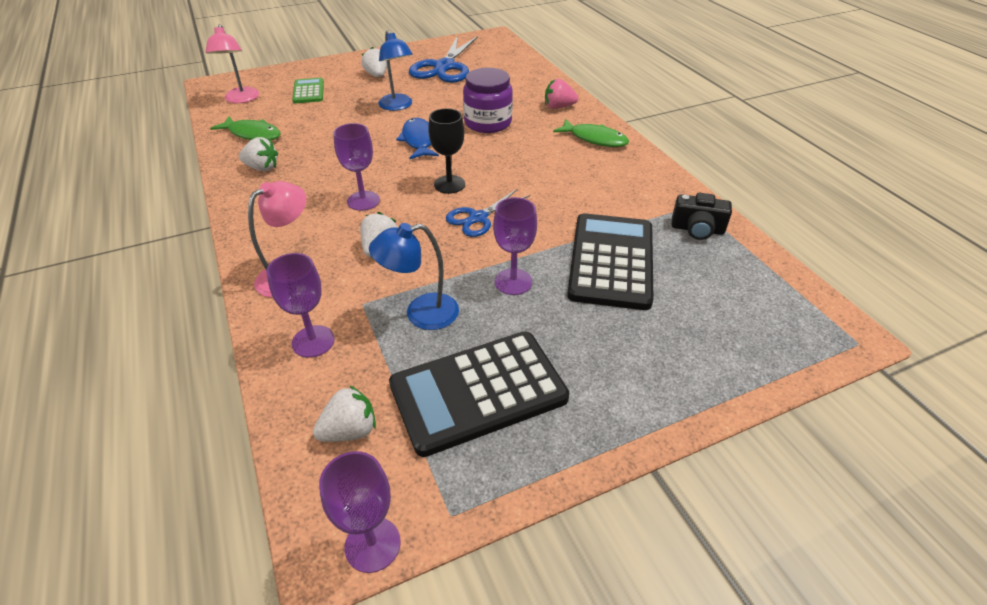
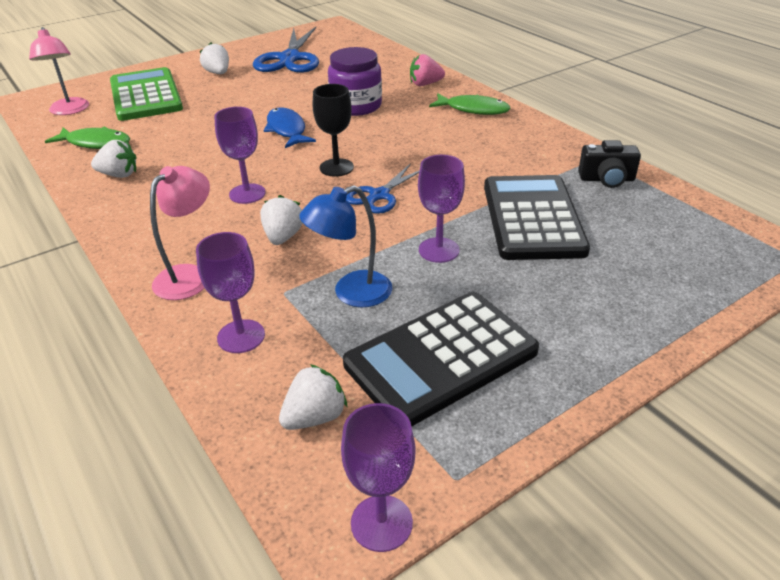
camera: 10 degrees left, 5 degrees down
(308, 91) = (146, 96): green calculator -> green calculator, size x1.89
(398, 106) = (252, 100): blue lamp -> none

